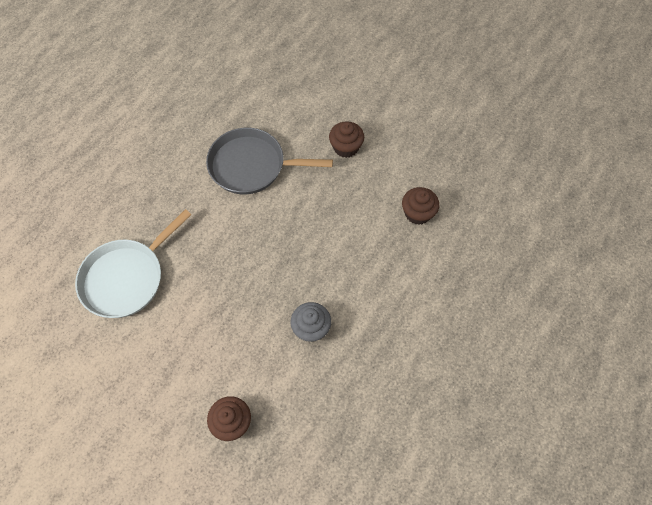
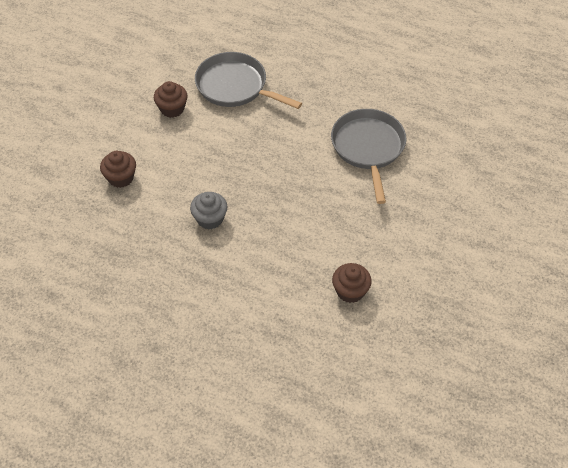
camera: 80 degrees right, 10 degrees down
(126, 278) = (235, 86): white pan -> grey pan
(346, 147) = (413, 219): brown cupcake -> brown cupcake (172, 109)

